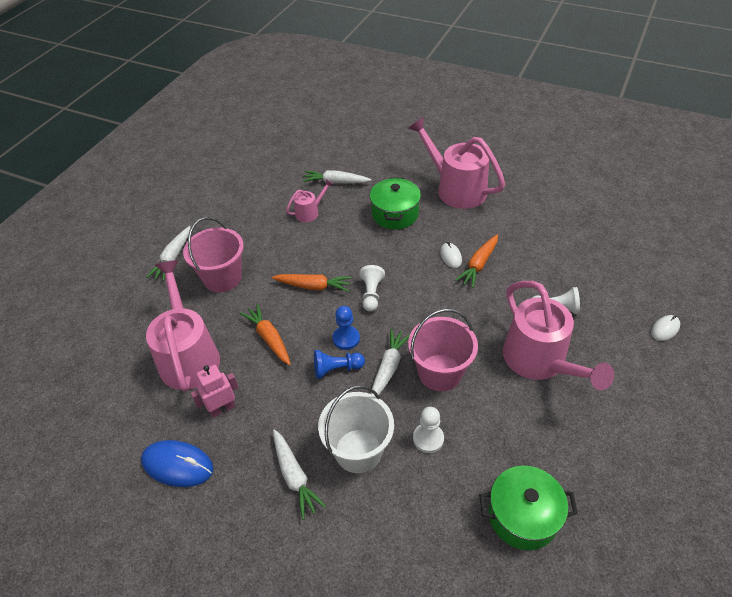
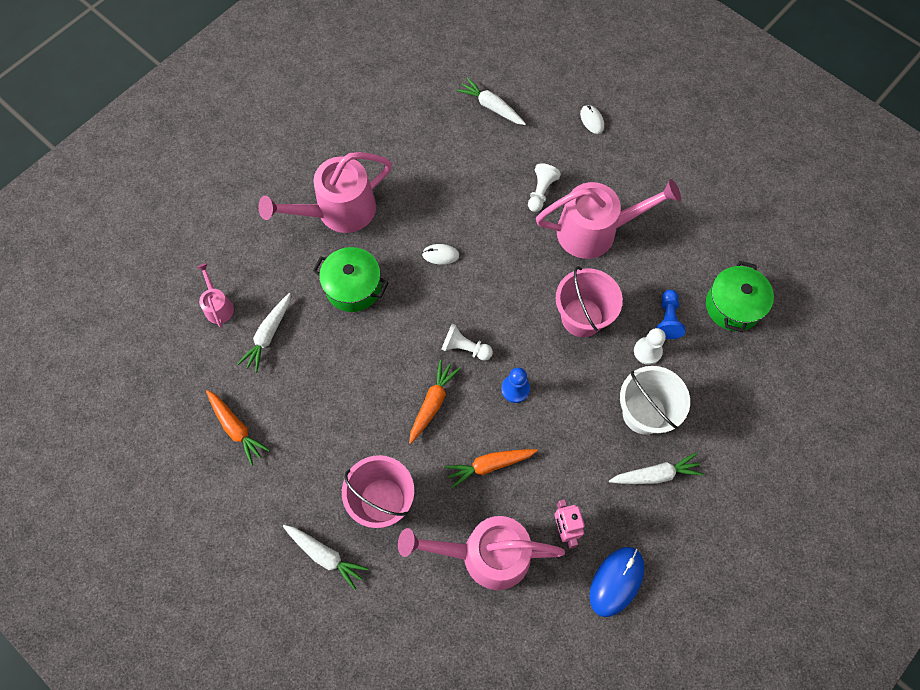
camera: 75 degrees left, 20 degrees up
(310, 212) = (310, 378): pink watering can -> pink watering can (218, 306)
(336, 369) = (550, 408): blue pawn -> blue pawn (667, 319)
(388, 368) = (563, 360): white carrot -> white carrot (491, 107)
(478, 265) = (462, 234): orange carrot -> orange carrot (236, 428)

